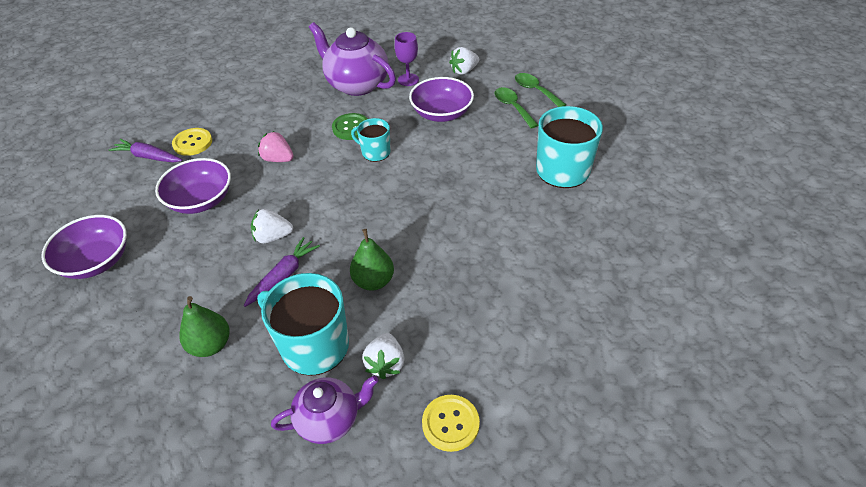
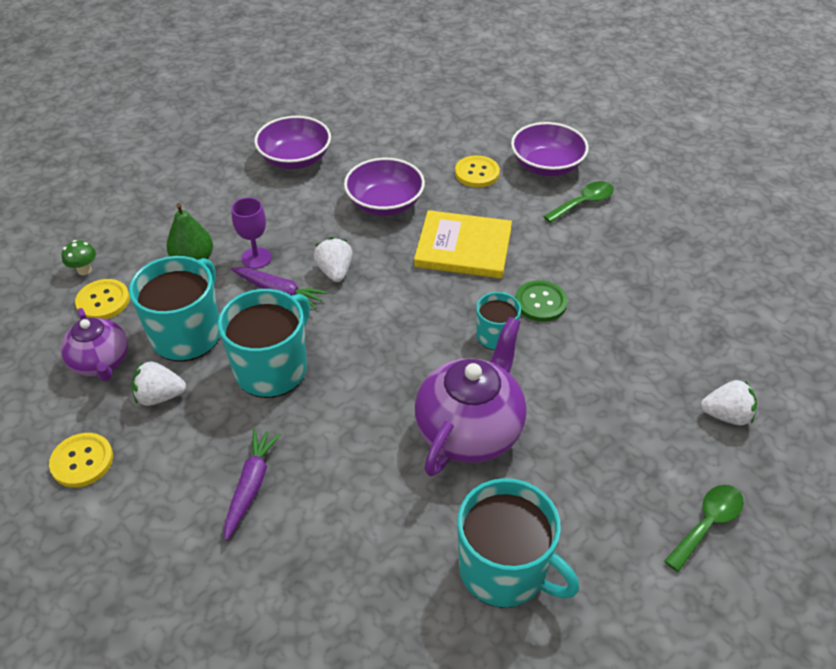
camera: 80 degrees right, 0 degrees up
(148, 157) = (446, 148): purple carrot -> purple carrot (251, 485)
(179, 453) = (84, 270): none -> green mushroom
(239, 427) = (103, 301): none -> yellow button
(278, 159) = (463, 247): pink strawberry -> yellow book
(356, 84) = (640, 291): purple teapot -> purple teapot (470, 430)
(373, 281) = (272, 368): green pear -> turquoise mug
(408, 80) = (674, 347): purple goblet -> purple goblet (256, 258)
(441, 113) = (602, 398): purple bowl -> purple bowl (546, 166)
(464, 71) = (726, 415): white strawberry -> white strawberry turned 135 degrees clockwise
(512, 107) = (648, 491): green spoon -> green spoon (583, 203)

